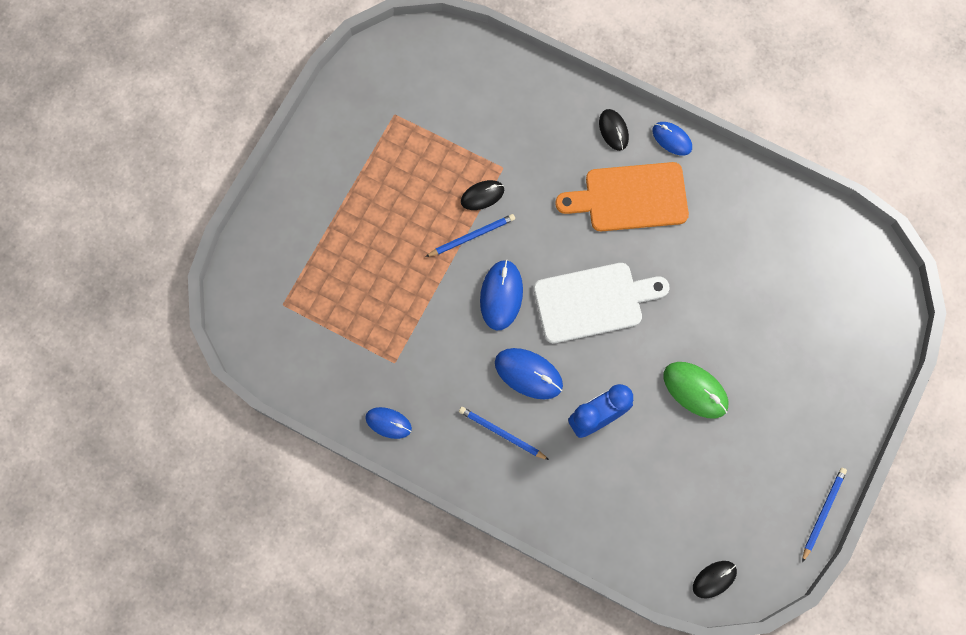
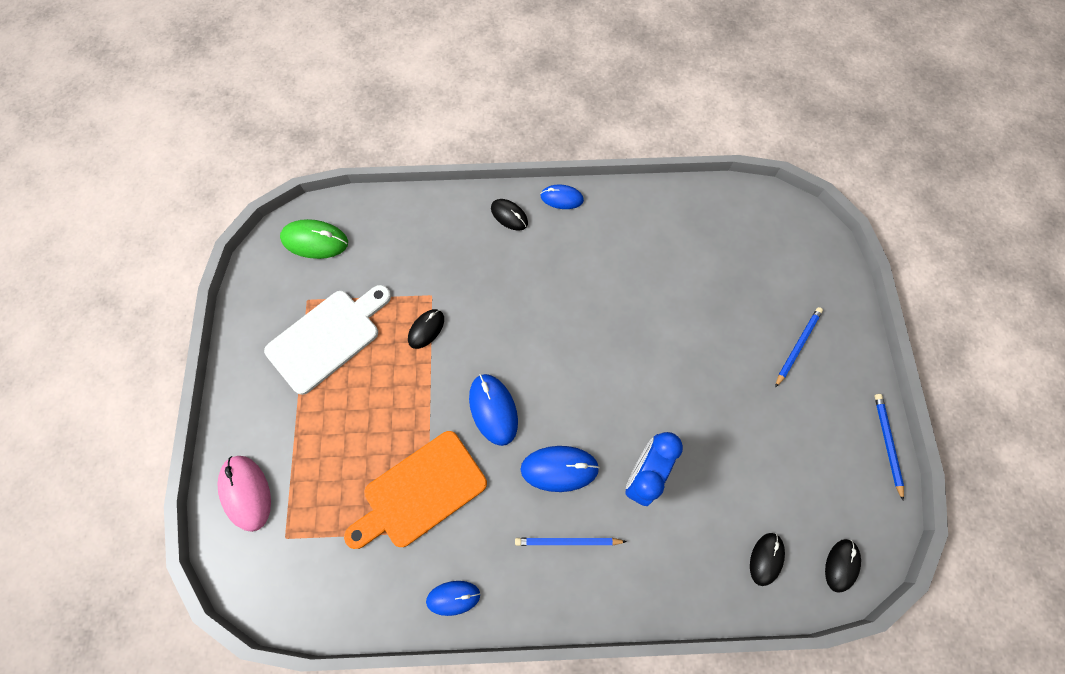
camera: 30 degrees left, 5 degrees down
(269, 252) = (246, 493): none -> pink mouse
(472, 236) = (436, 370): blue pencil -> blue pencil (797, 346)
(593, 301) = (578, 369): white cutting board -> white cutting board (328, 337)
(630, 198) = (556, 263): orange cutting board -> orange cutting board (420, 492)
(655, 538) = (766, 559): none -> black mouse
(695, 390) = (712, 397): green mouse -> green mouse (315, 241)

